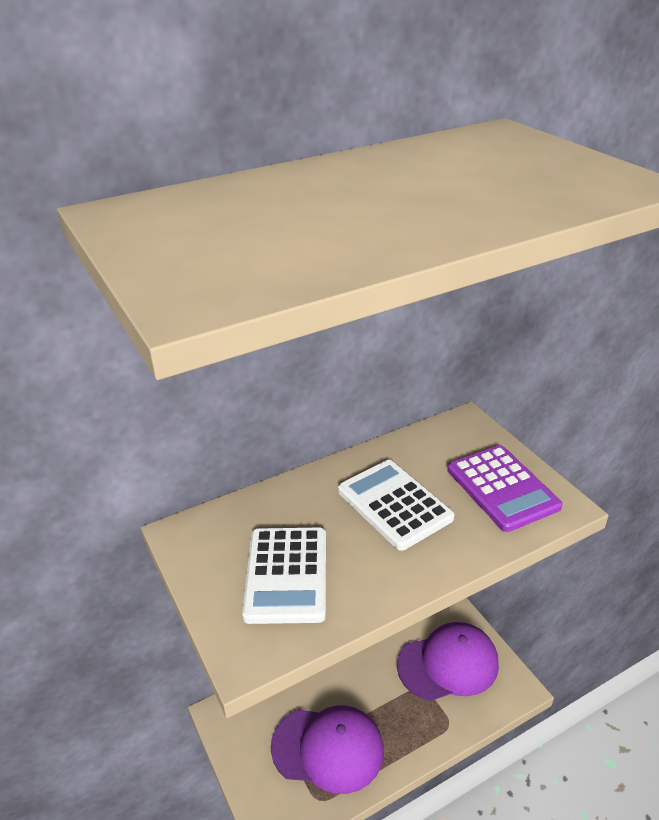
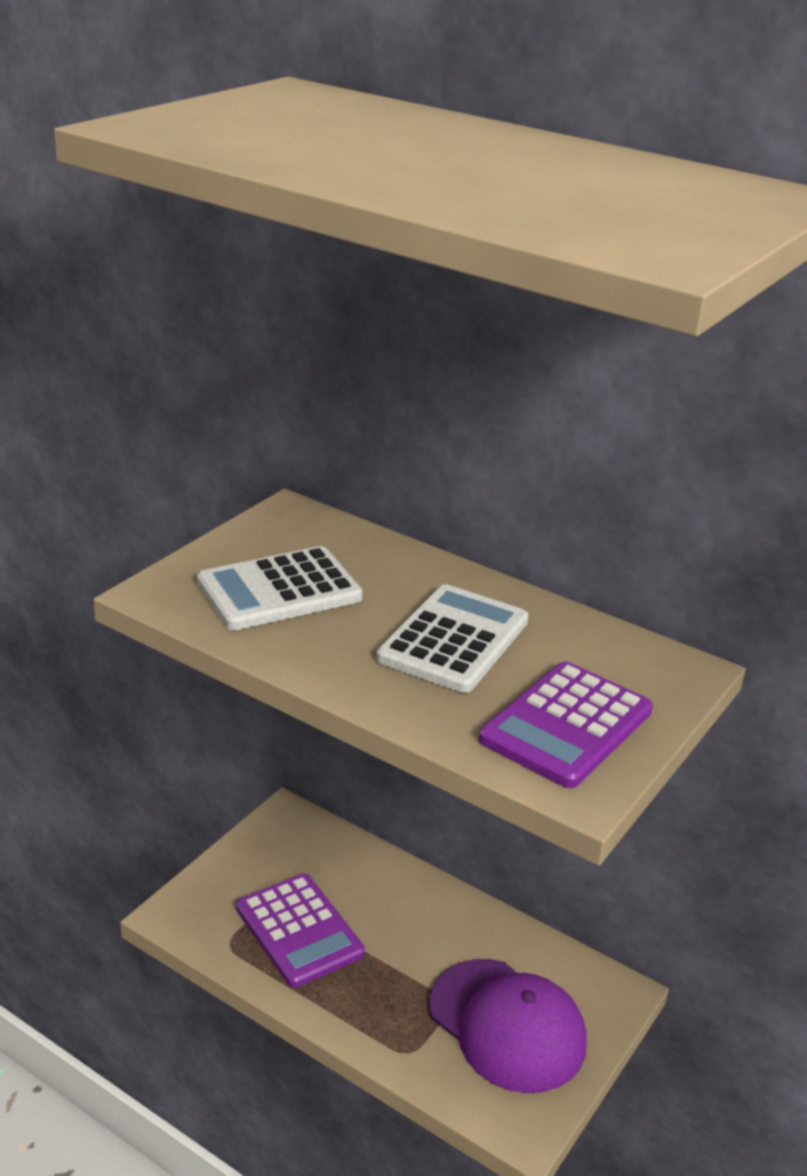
camera: 60 degrees right, 5 degrees down
(328, 748) = (299, 930): purple cap -> purple calculator

